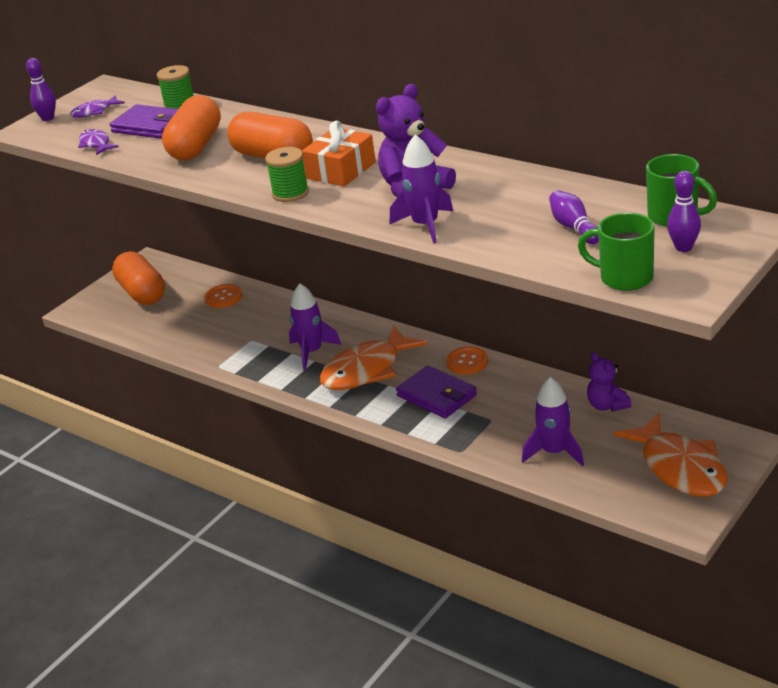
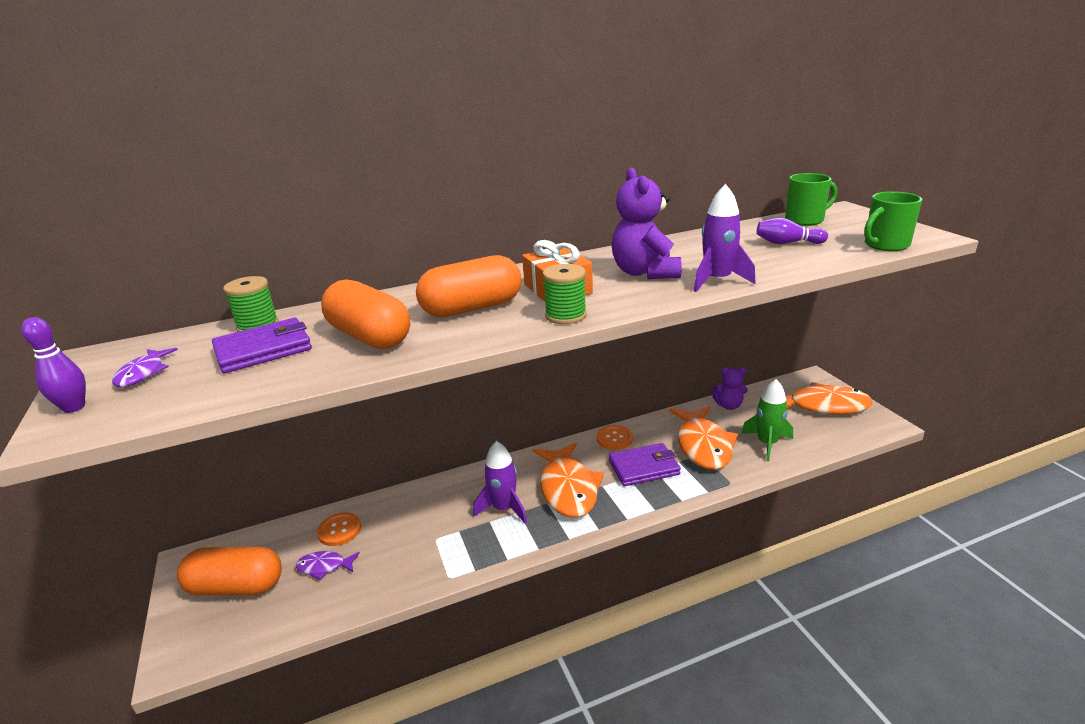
camera: 60 degrees left, 5 degrees down
(96, 144) = (229, 390): purple fish -> purple fish (324, 566)
(509, 415) = (703, 445): none -> orange fish
(554, 452) = (767, 444): purple rocket -> green rocket
(683, 247) = (855, 226): purple bowling pin -> none

